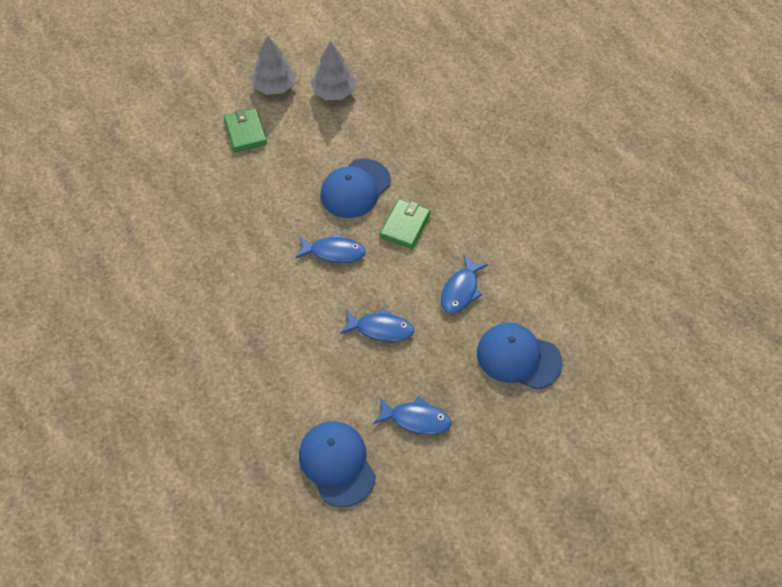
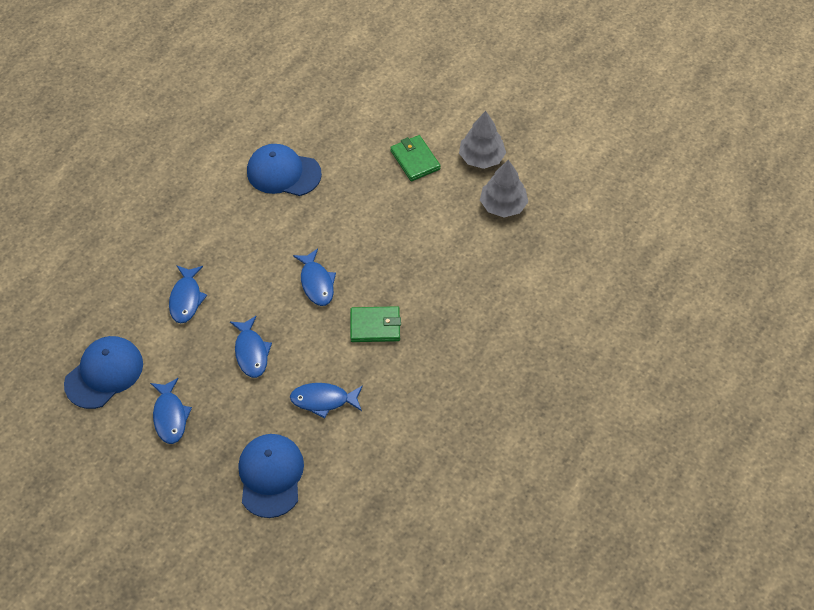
camera: 65 degrees right, 0 degrees up
(245, 132) = (415, 160): green wallet -> green wallet turned 75 degrees counterclockwise
(290, 363) = (186, 299): none -> blue fish
(355, 188) = (396, 270): blue cap -> blue cap (283, 173)

